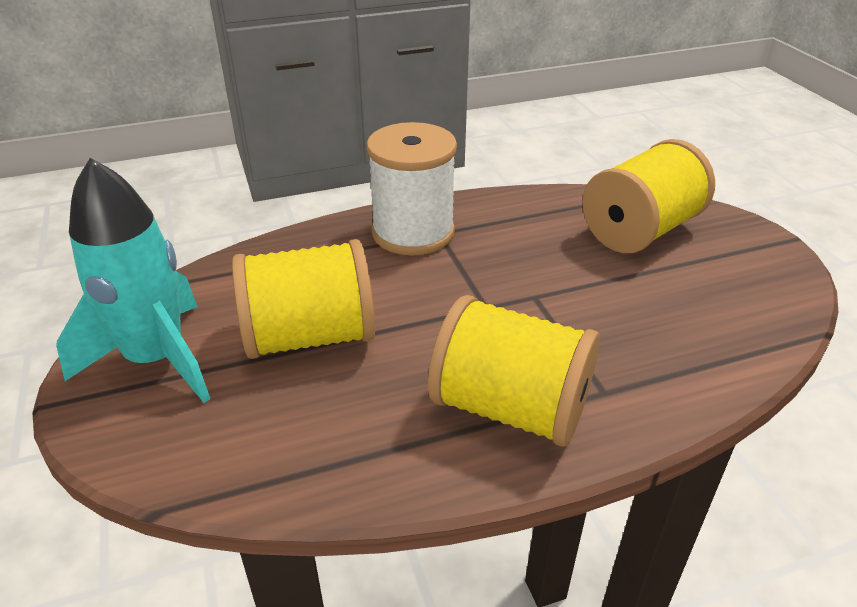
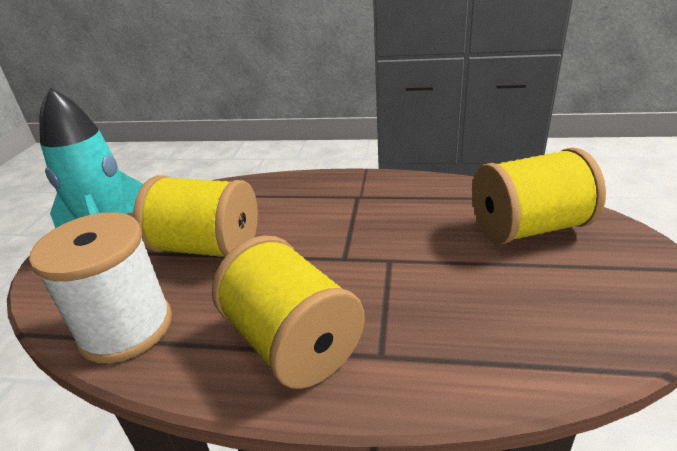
camera: 30 degrees right, 5 degrees down
(413, 232) = (338, 192): white spool -> white spool (126, 328)

